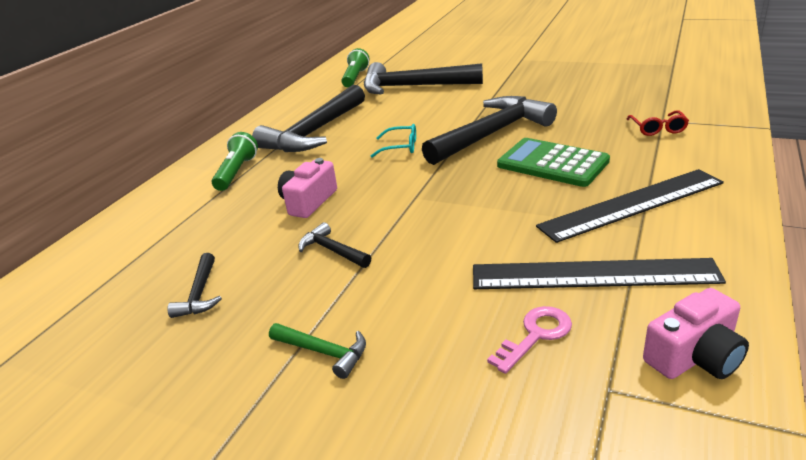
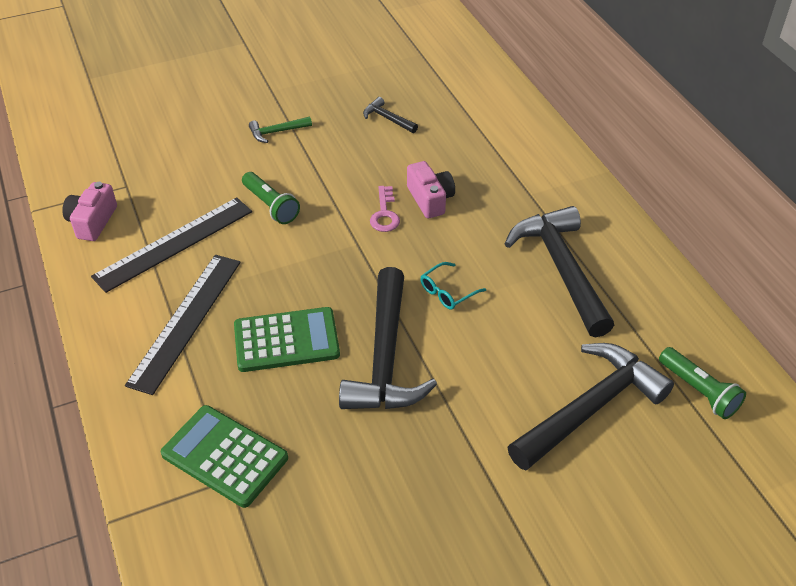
camera: 130 degrees right, 15 degrees up
(237, 172) = (537, 193): green flashlight -> green flashlight (271, 206)
(332, 250) = (353, 177): black hammer -> none
(535, 335) = (179, 192): pink key -> pink key (384, 214)
(657, 129) = (225, 456): red glasses -> green calculator

